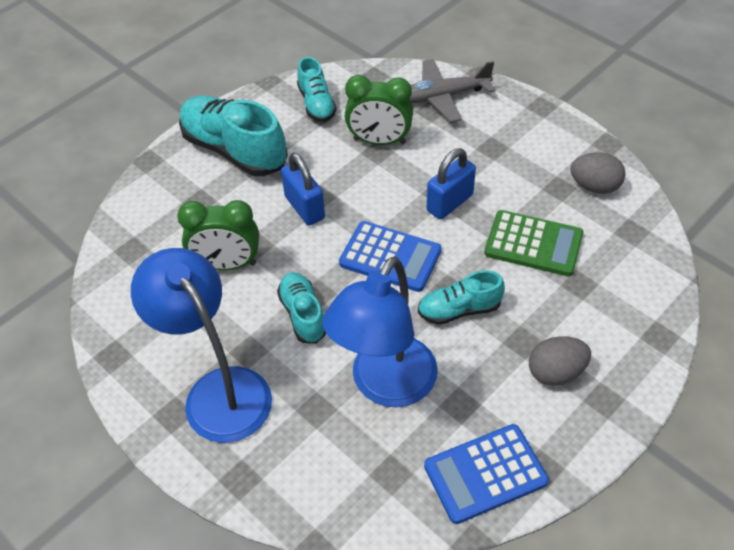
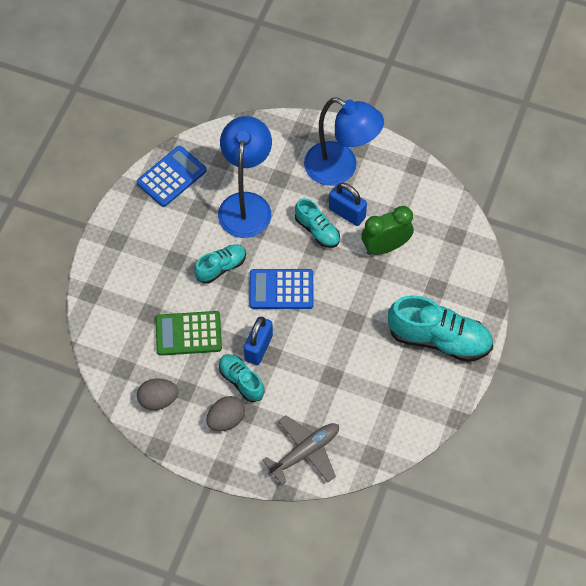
camera: 155 degrees right, 10 degrees up
(304, 208) = (359, 308): blue padlock -> blue padlock (347, 213)
(316, 104) = (403, 408): turquoise shoe -> turquoise shoe (241, 381)
(379, 141) = (334, 387): green clock -> none
(556, 372) = (149, 247): grey egg -> grey egg (226, 420)

